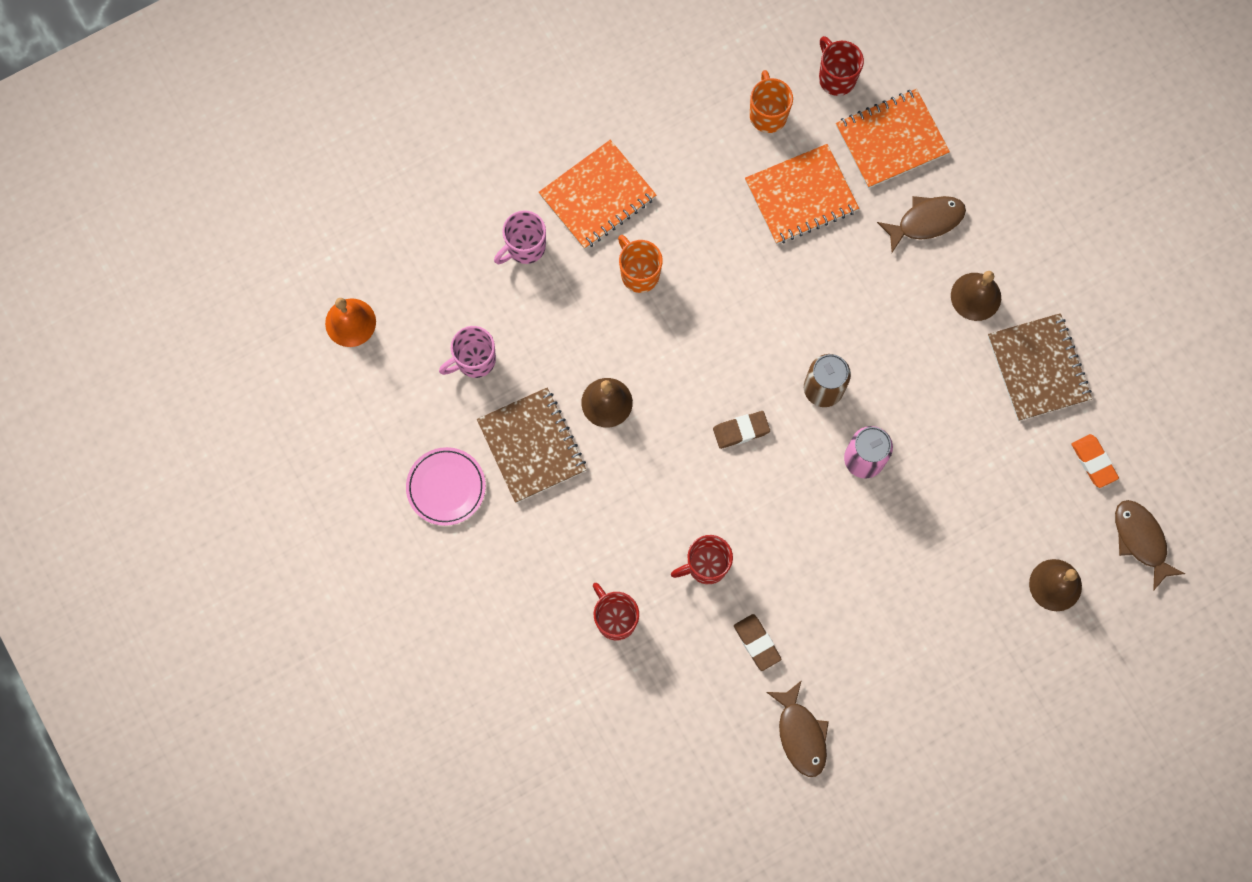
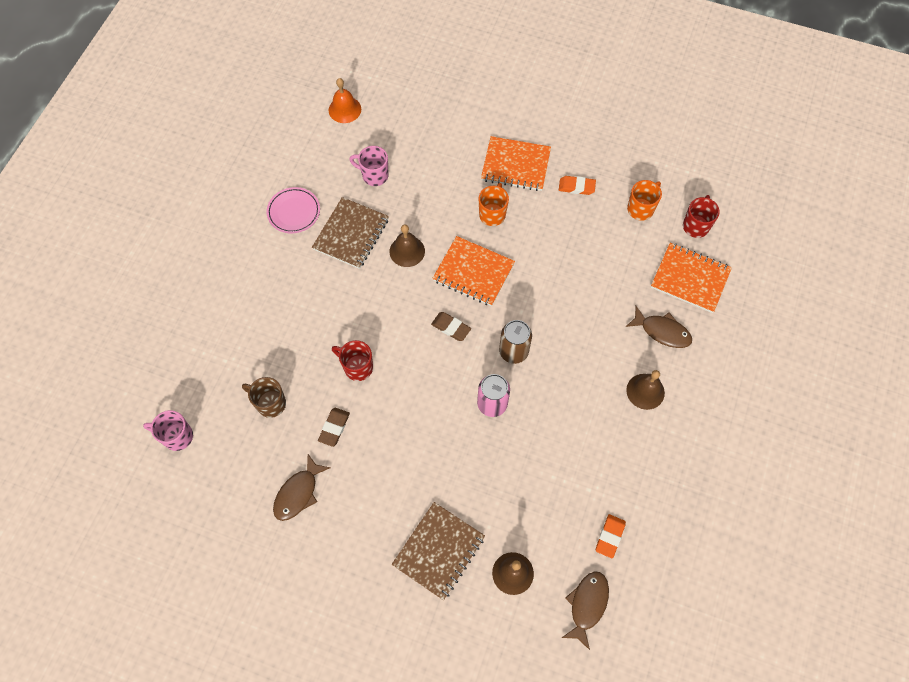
camera: 50 degrees right, 10 degrees down
(525, 247) = (456, 153): pink mug -> pink mug (177, 436)
(615, 618) = (288, 344): red mug -> none
(672, 689) = (270, 403): none -> brown mug
(682, 156) = (576, 187): none -> orange eraser
(801, 196) = (612, 258): orange notebook -> orange notebook (473, 272)
(1038, 368) = (636, 459): brown notebook -> brown notebook (439, 551)

